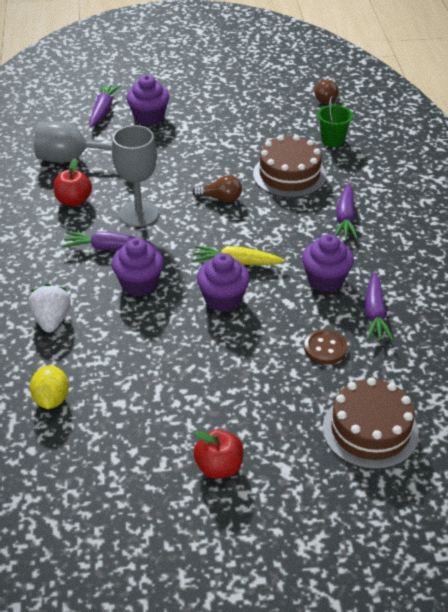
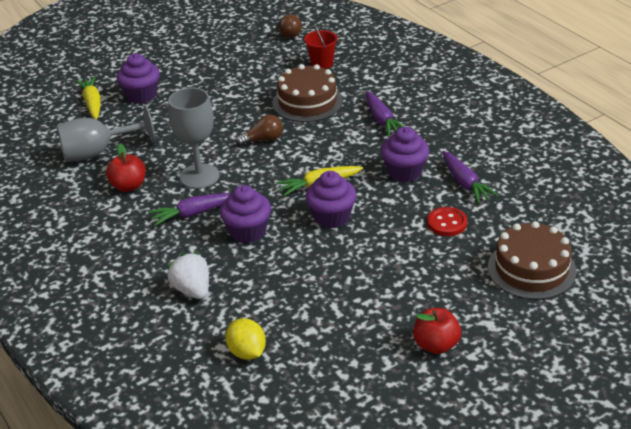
camera: 25 degrees left, 5 degrees down
(103, 110) = (92, 103): purple carrot -> yellow carrot
(325, 348) = (447, 223): brown button -> red button
(332, 140) = (322, 63): green bucket -> red bucket

